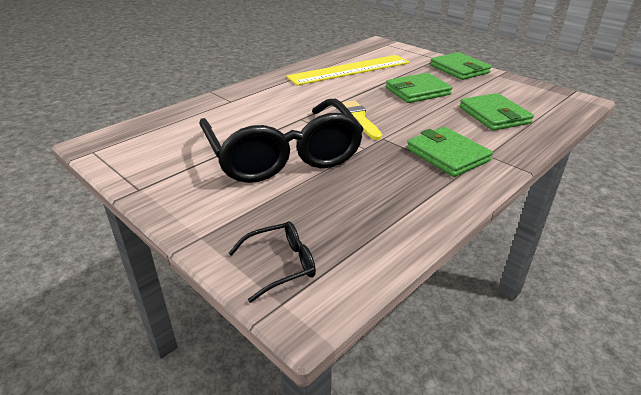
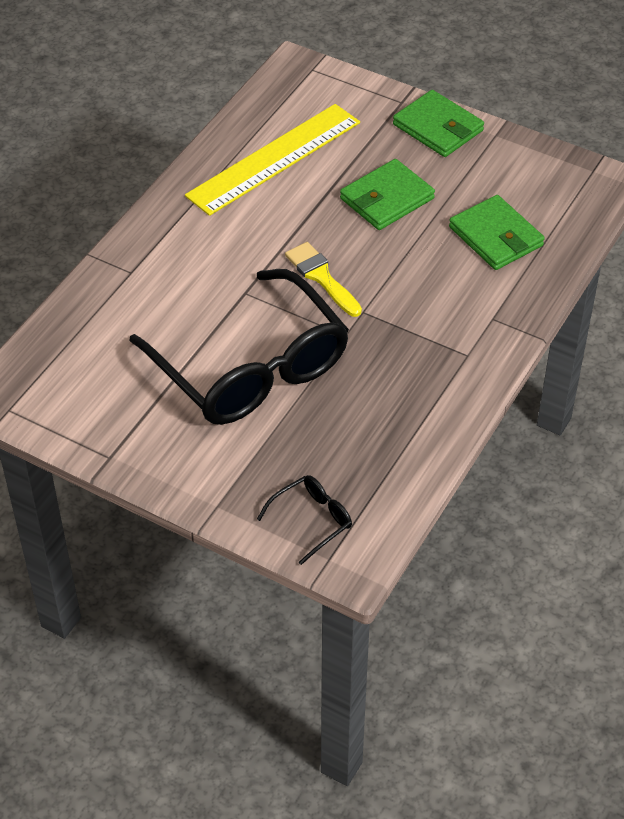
camera: 15 degrees left, 15 degrees up
(447, 155) = (446, 328): green wallet -> none

